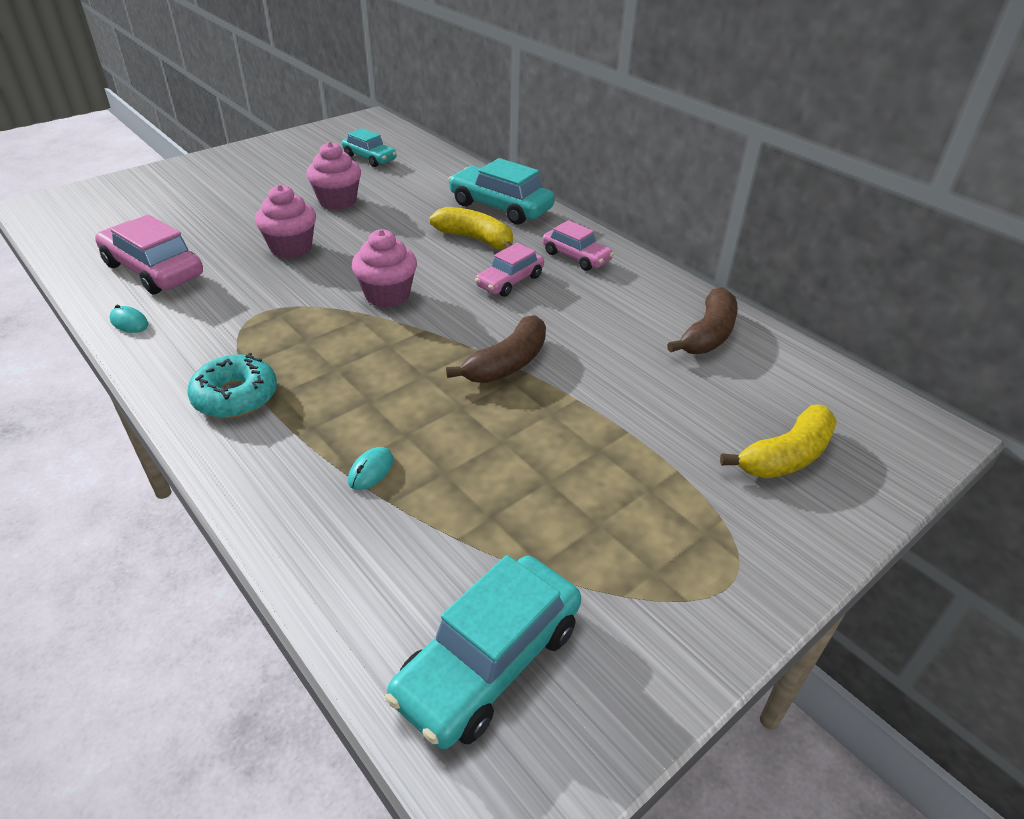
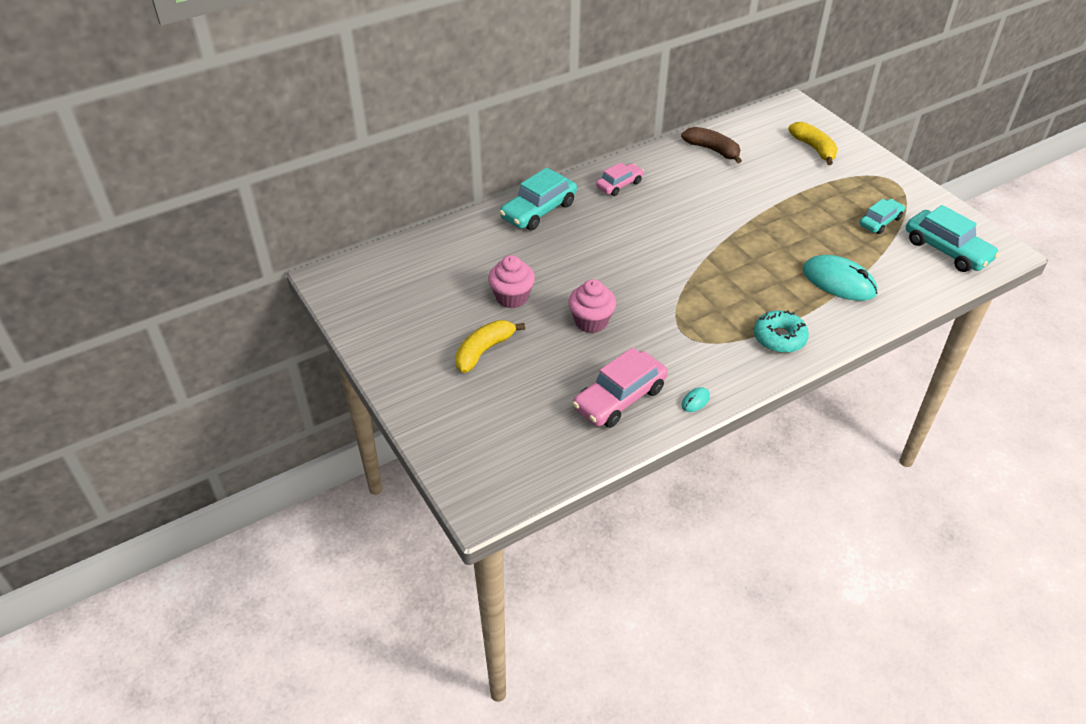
camera: 80 degrees left, 5 degrees up
(369, 158) = (425, 278): turquoise car -> turquoise car (880, 222)
(371, 470) = (839, 281): turquoise mouse -> turquoise mouse, size x2.38
(387, 295) = (664, 272): pink cupcake -> none
(475, 239) = (589, 227): yellow banana -> yellow banana (484, 351)
(507, 363) = (742, 226): brown banana -> none
(510, 281) = (649, 216): pink car -> none

